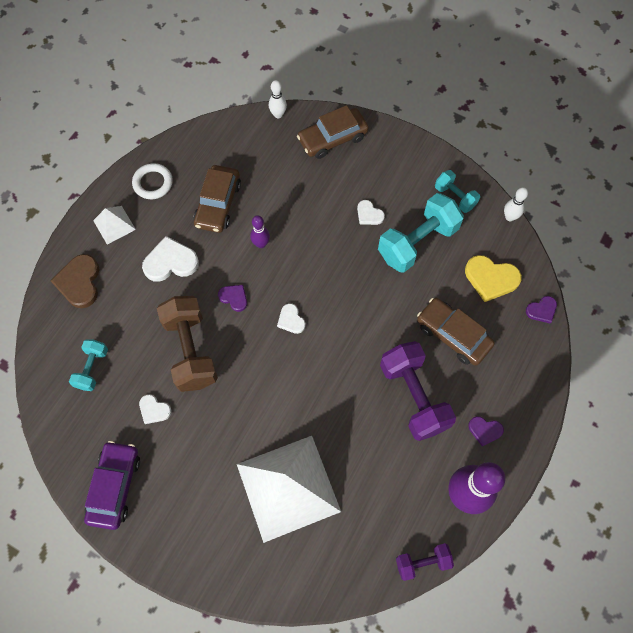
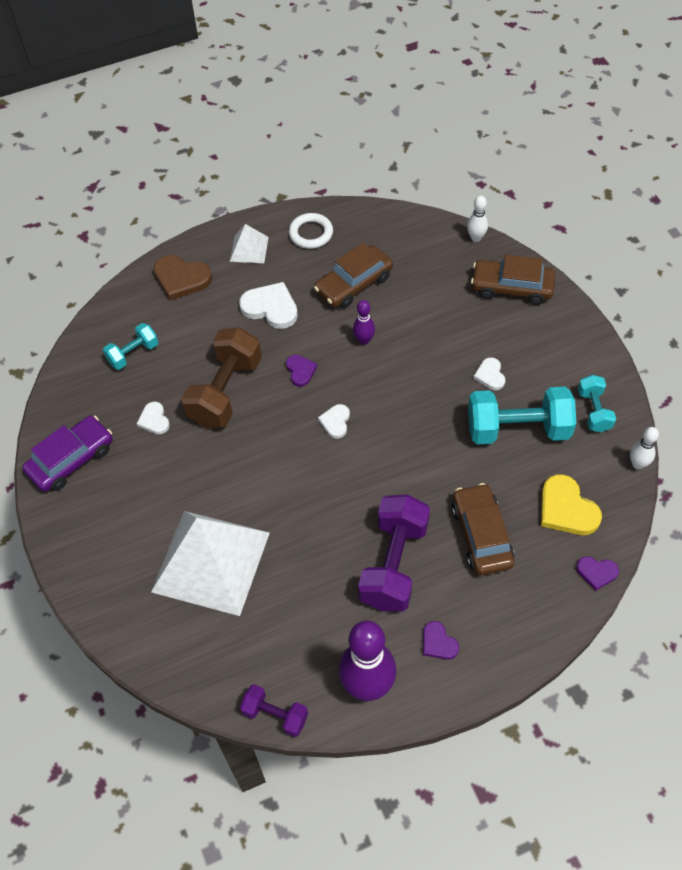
camera: 40 degrees right, 10 degrees down
(79, 282) = (181, 278): brown heart -> brown heart turned 105 degrees counterclockwise

